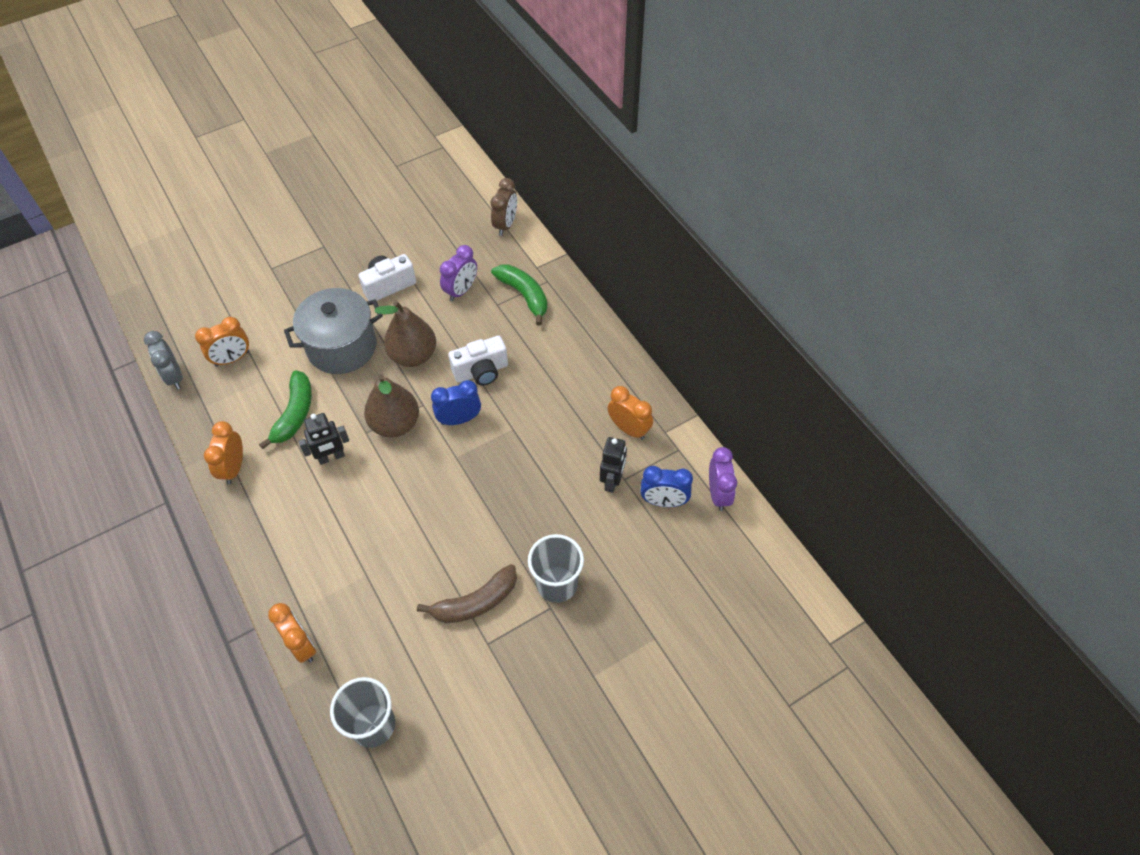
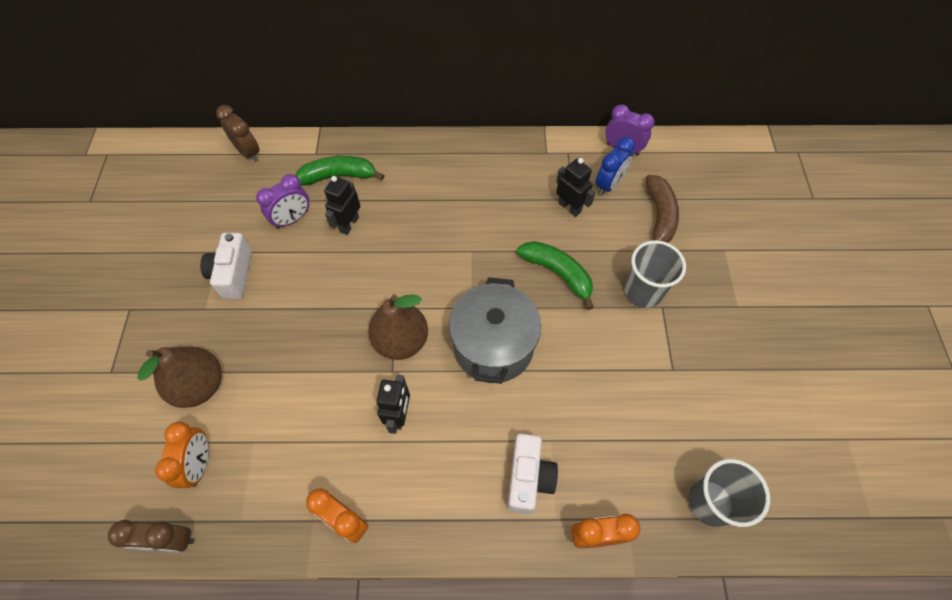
camera: 60 degrees left, 5 degrees up
(174, 377) = (171, 540): grey clock -> brown clock
(295, 414) = (321, 428): green banana -> green banana (558, 273)
(342, 347) = (273, 348): grey pot -> grey pot (493, 346)
(413, 356) = (334, 290): brown pear -> brown pear (200, 385)
(459, 419) = (433, 286): blue clock -> none
(461, 291) = (292, 219): purple clock -> purple clock turned 75 degrees clockwise
(476, 602) = (628, 360): brown banana -> brown banana (659, 216)
(481, 329) = (349, 224): none -> black robot
(481, 371) = (394, 245): white camera -> white camera (528, 478)
(629, 429) = (528, 173): orange clock -> none

